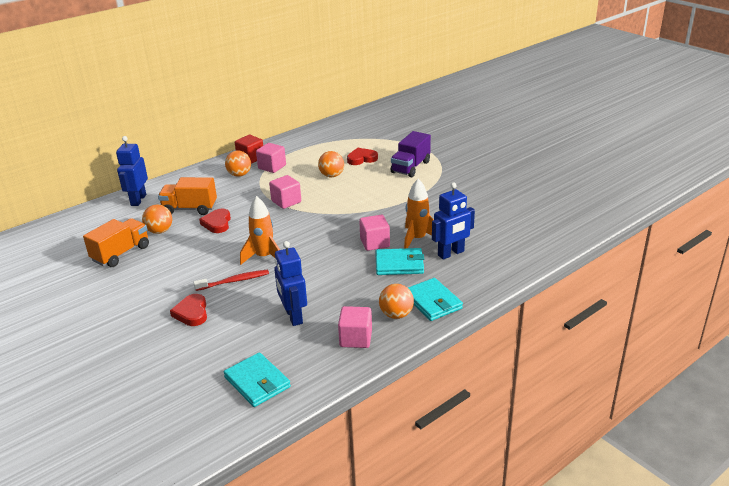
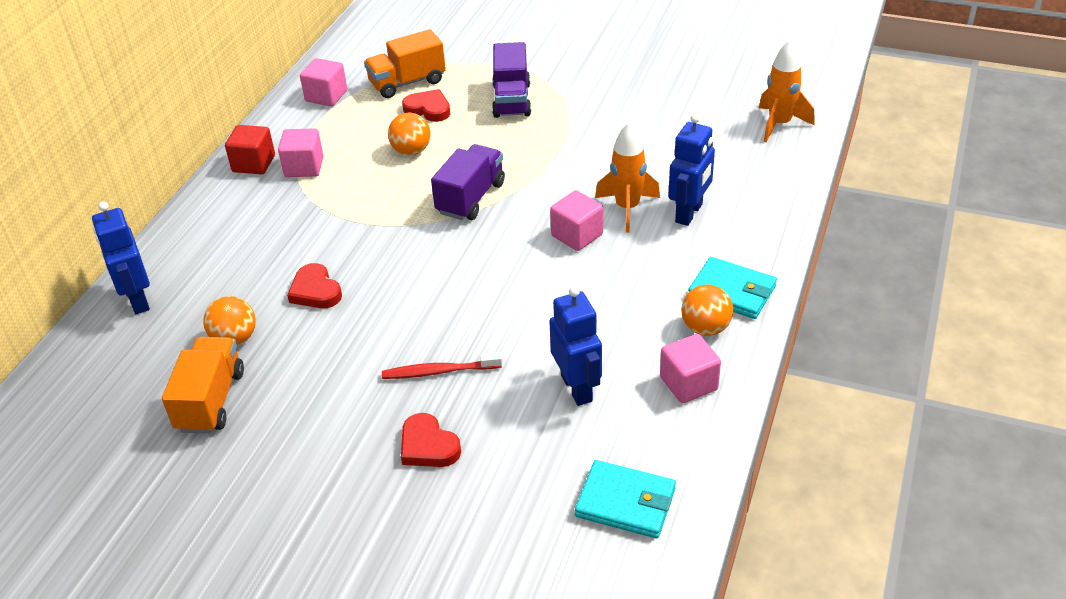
camera: 30 degrees left, 10 degrees up
(190, 209) = (244, 283): orange truck -> orange truck (407, 83)
(234, 281) = (439, 371): red toothbrush -> red toothbrush turned 135 degrees counterclockwise
(239, 175) = (265, 197): orange ball -> none
(264, 257) = (444, 317): orange rocket -> orange rocket (779, 124)
(286, 201) = (386, 217): pink cube -> pink cube (326, 96)
(293, 316) = (577, 388): blue robot -> blue robot turned 150 degrees counterclockwise
(338, 207) = (470, 198): none -> purple truck
(361, 159) = (428, 109): red heart -> red heart turned 75 degrees clockwise
(399, 264) = (640, 254): turquoise wallet -> none

